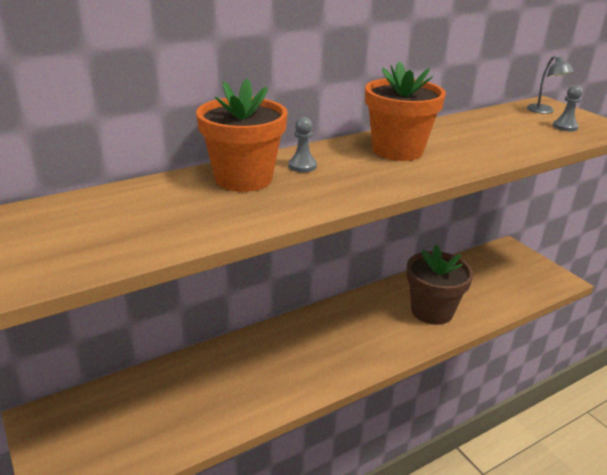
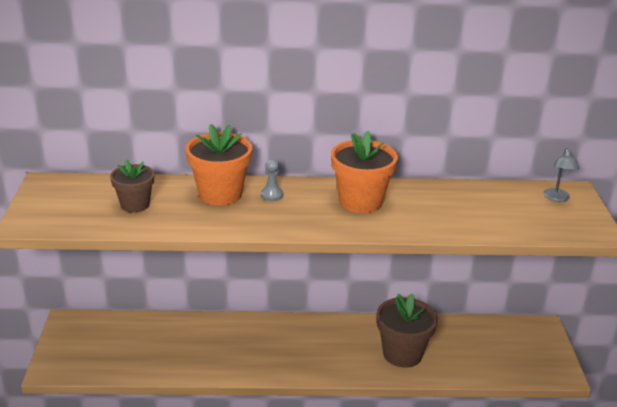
camera: 30 degrees right, 0 degrees up
(148, 216) = (135, 205): none -> brown flower pot
(565, 127) = (549, 219): grey pawn -> none

